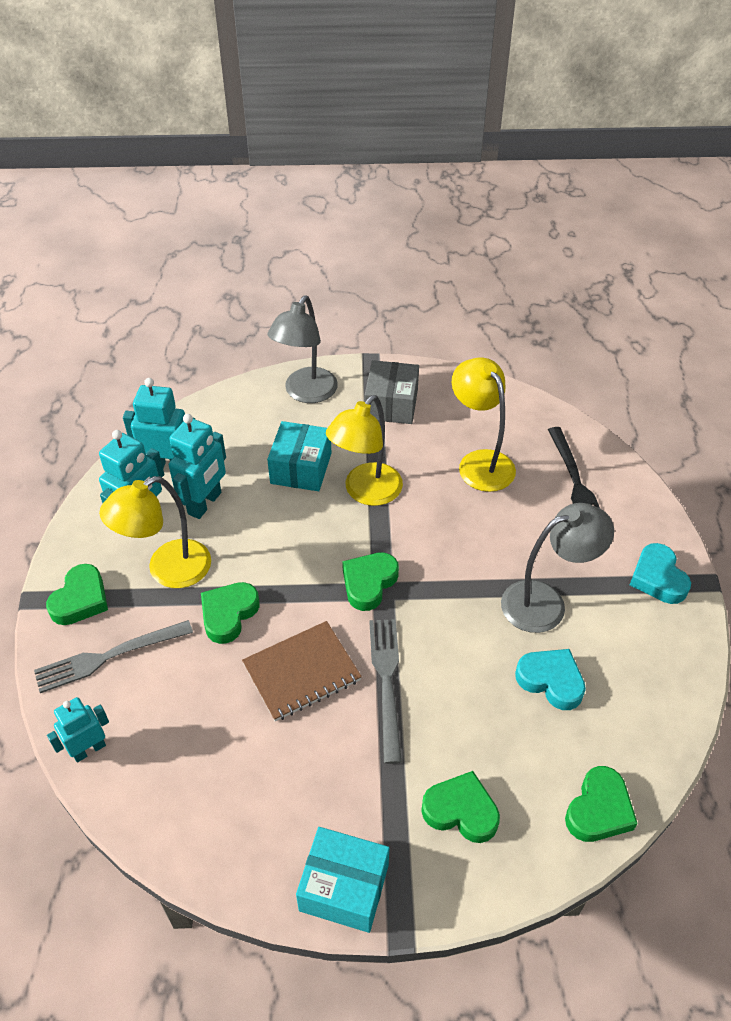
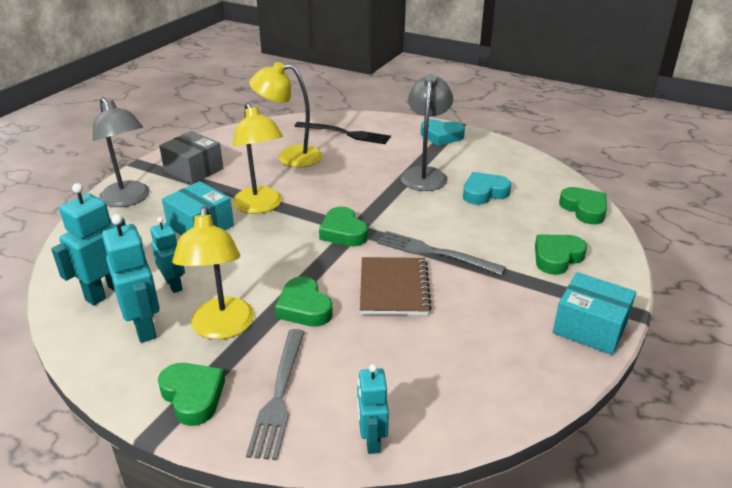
camera: 60 degrees left, 15 degrees down
(205, 503) = (174, 284): turquoise robot -> turquoise robot, size x0.65
(344, 887) = (590, 327): turquoise box -> turquoise box turned 75 degrees clockwise

